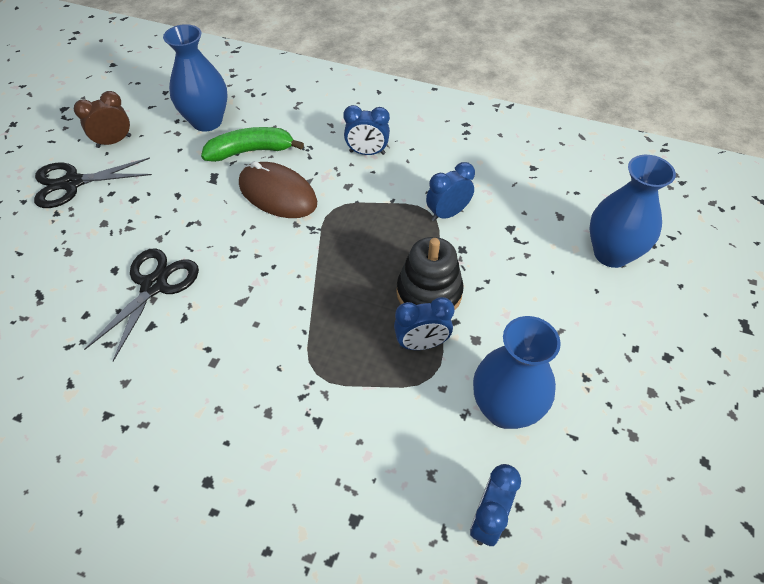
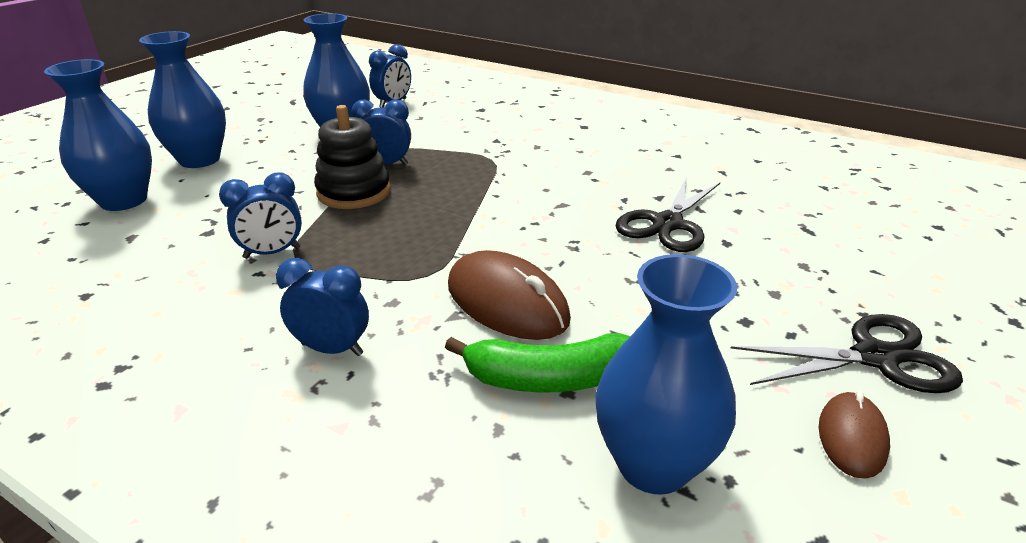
camera: 170 degrees left, 20 degrees down
(114, 142) = (852, 437): brown clock -> brown mouse
(611, 325) = (199, 160): none -> blue vase

